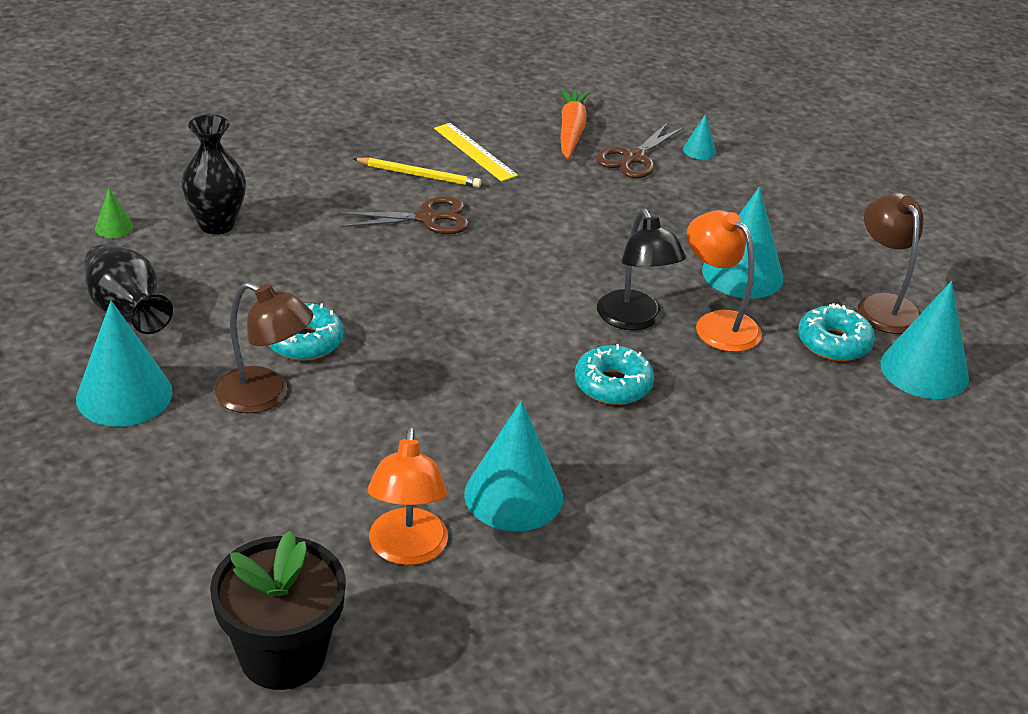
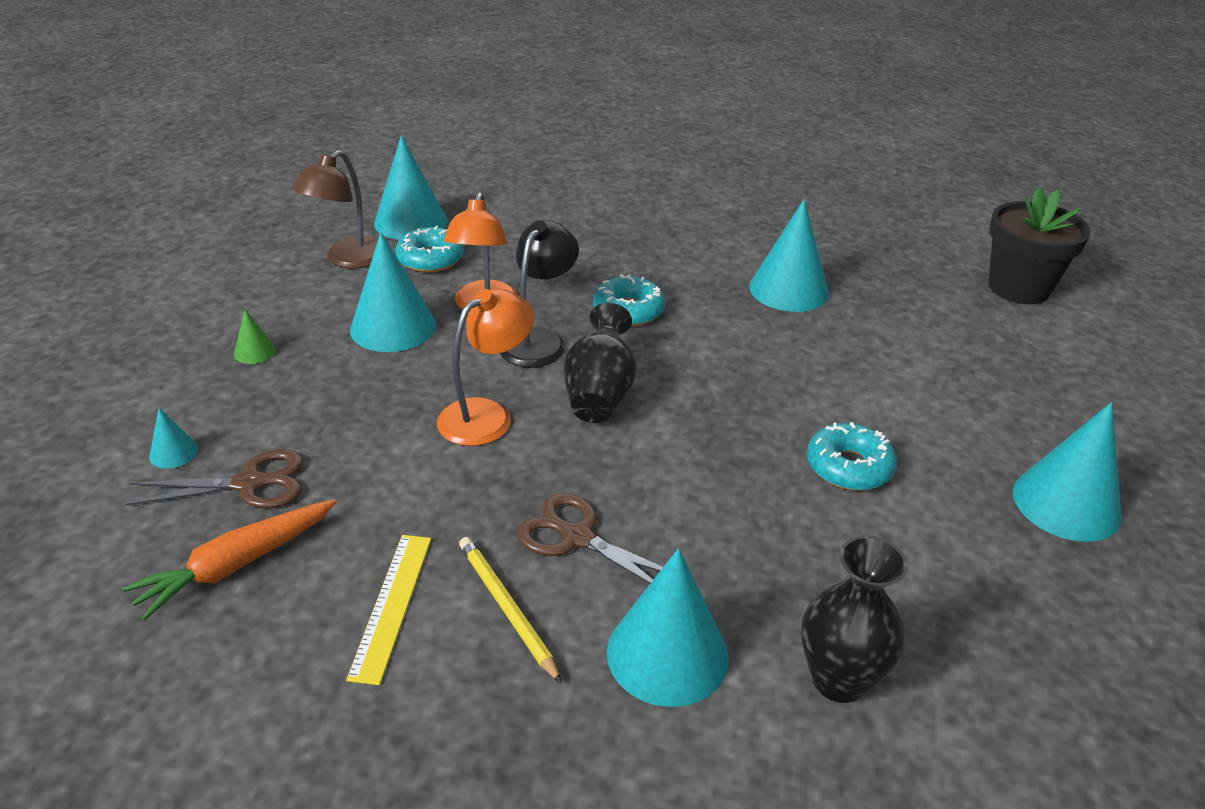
camera: 135 degrees left, 0 degrees up
(114, 227) = (991, 763): green cone -> green cone (255, 351)
(127, 311) = (1026, 602): black vase -> black vase (600, 394)
(265, 396) = (925, 437): brown lamp -> none
(316, 195) = (667, 654): none -> turquoise cone
(407, 550) = (893, 296): orange lamp -> orange lamp (486, 415)

